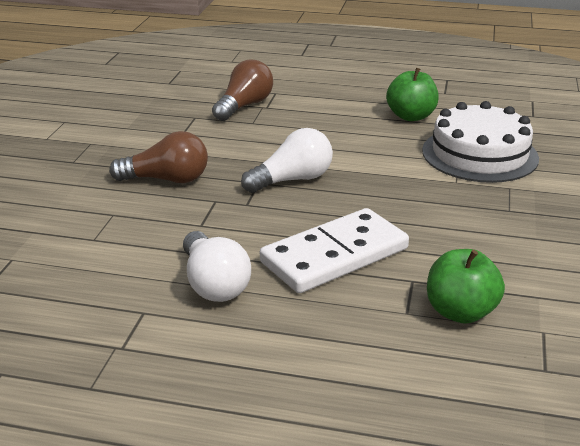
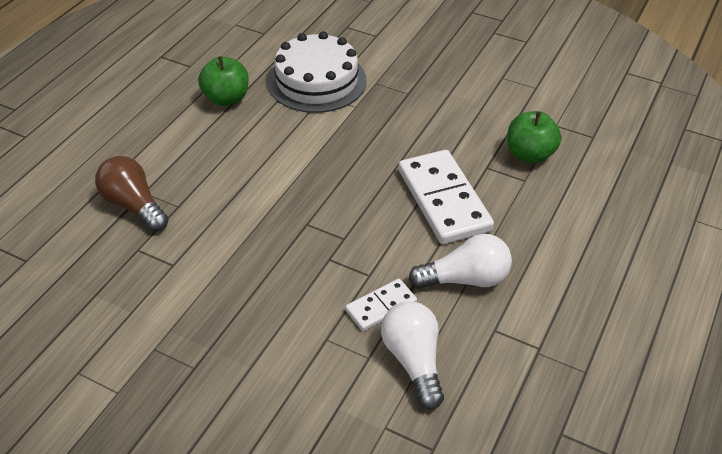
camera: 75 degrees left, 15 degrees up
(159, 237) = (381, 306): none -> white domino
(167, 180) = (273, 289): brown light bulb -> none
(292, 180) = (312, 200): white light bulb -> white light bulb (413, 361)

